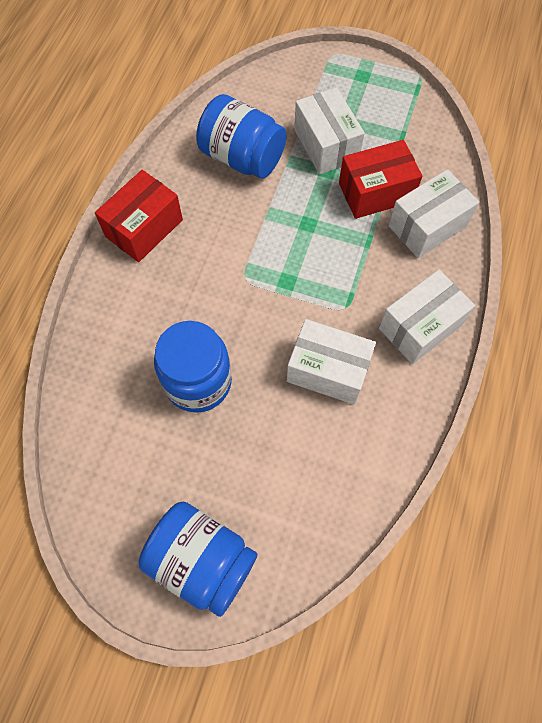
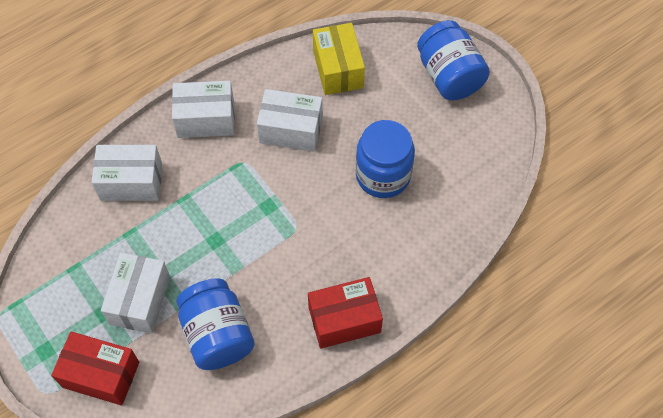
camera: 145 degrees left, 5 degrees down
(328, 370) = (291, 130): white box -> white box turned 45 degrees counterclockwise
(336, 479) = (338, 69): none -> yellow box
(375, 192) = (141, 232): red box -> red box (101, 374)

